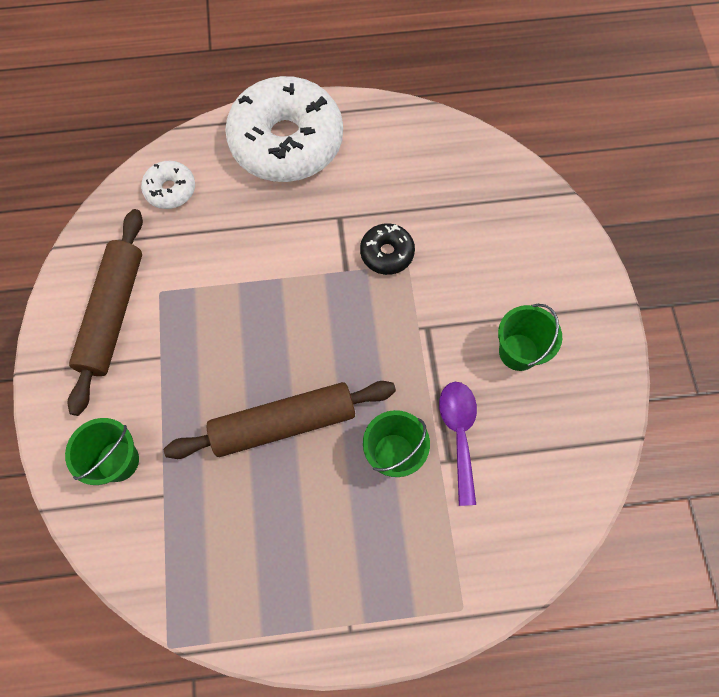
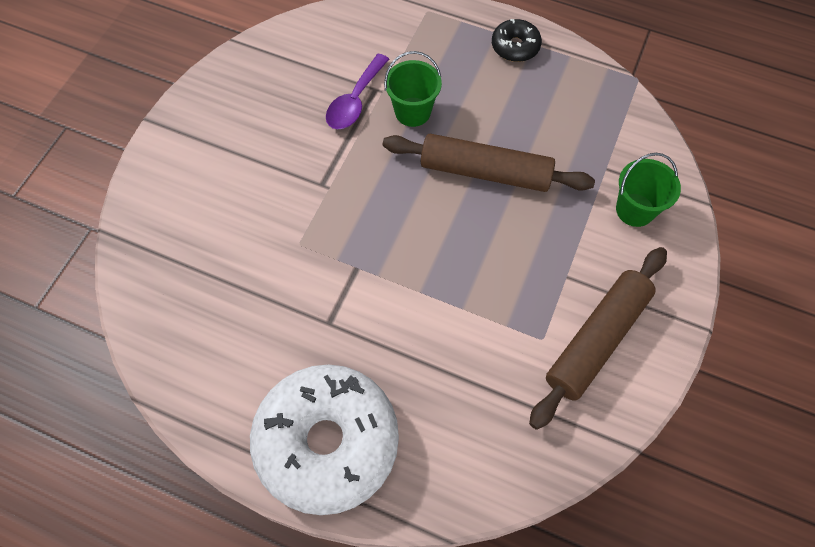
camera: 150 degrees left, 5 degrees down
(170, 190) = (483, 451): white donut -> none
(387, 253) = (309, 263): black donut -> black donut (515, 46)
(518, 352) = (265, 131): green bucket -> none

